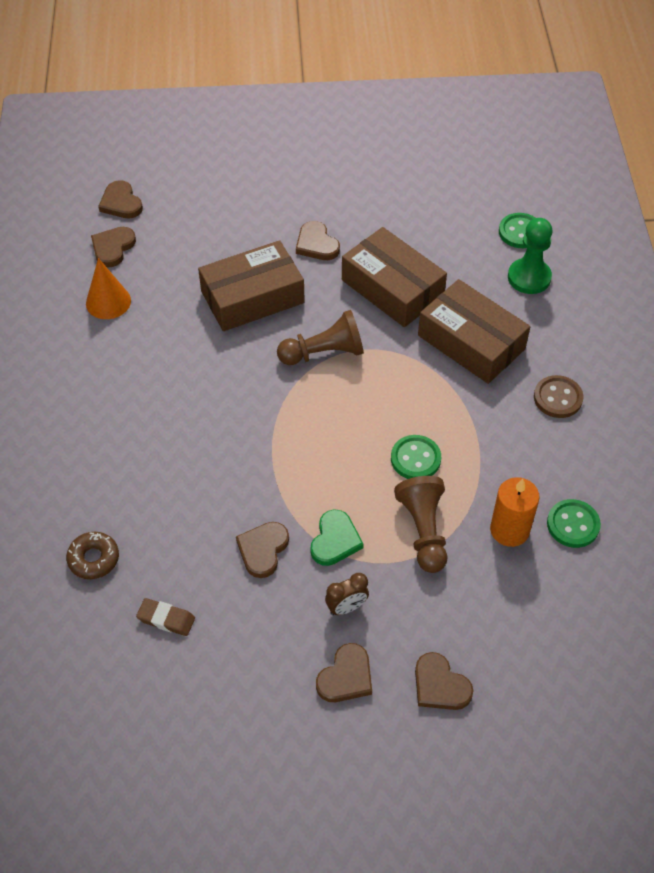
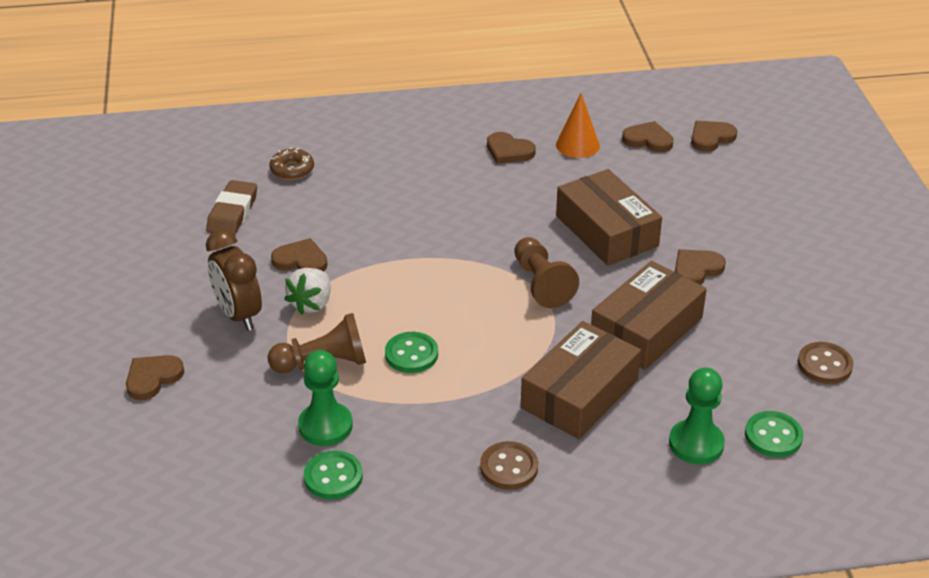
camera: 85 degrees right, 15 degrees down
(166, 619) = (232, 213): brown eraser -> brown eraser, size x1.53
(335, 540) = (311, 304): green heart -> white strawberry
(346, 607) = (238, 315): brown clock -> brown clock, size x1.79
(346, 676) = (168, 318): brown heart -> brown heart (509, 151)
(442, 189) = (824, 365): none -> brown button
(509, 530) = (325, 426): orange candle -> green pawn

